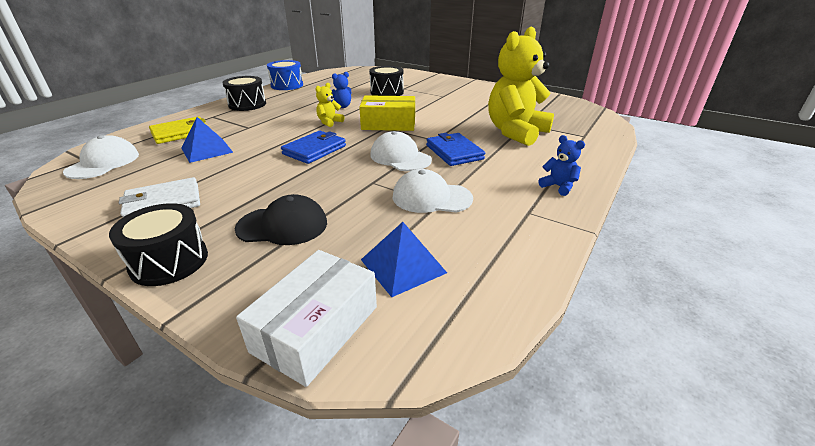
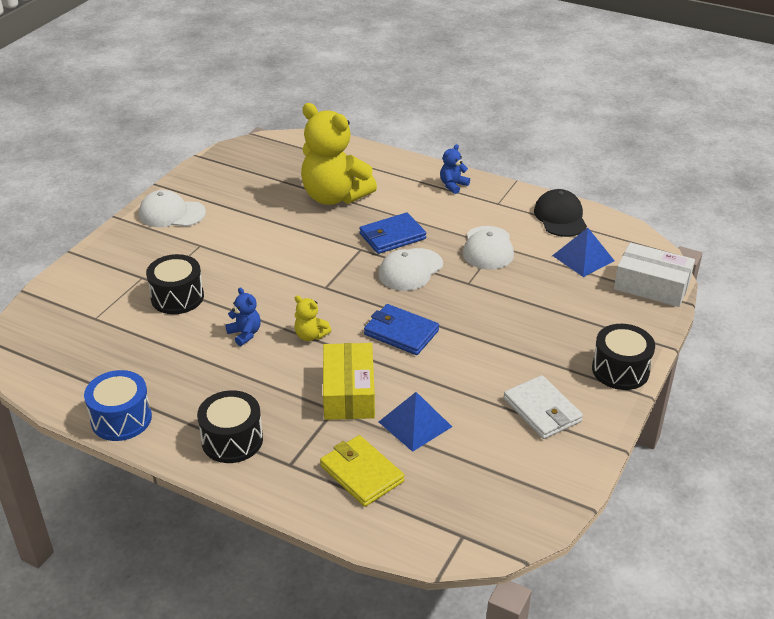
camera: 95 degrees left, 5 degrees up
(103, 163) = (468, 508): white cap -> white cap (171, 213)
(283, 225) = (555, 322): black cap -> black cap (560, 217)
(388, 124) = (313, 285): yellow box -> yellow box (348, 392)

